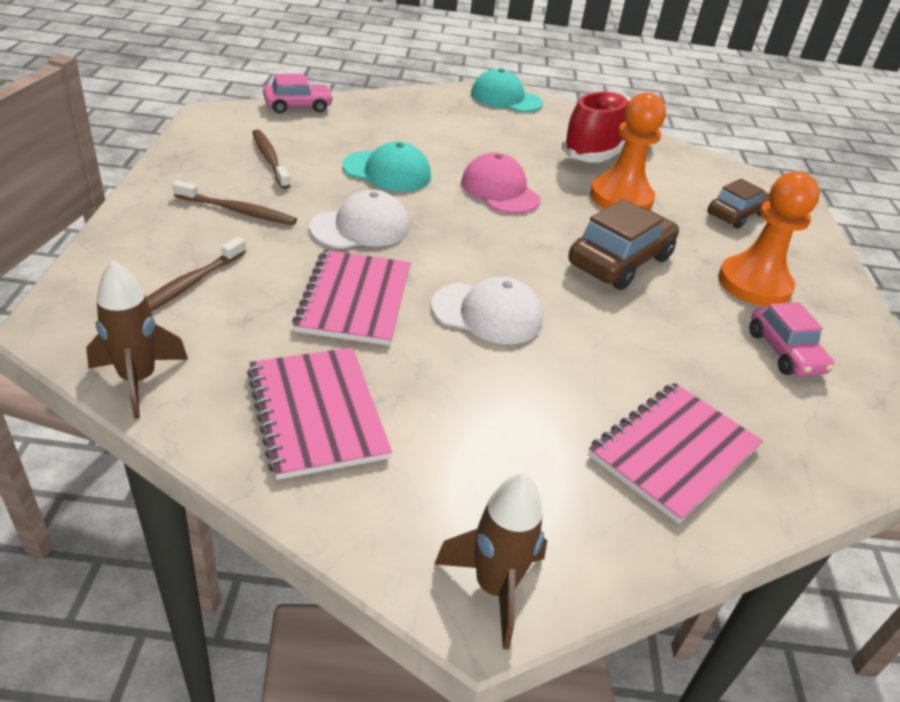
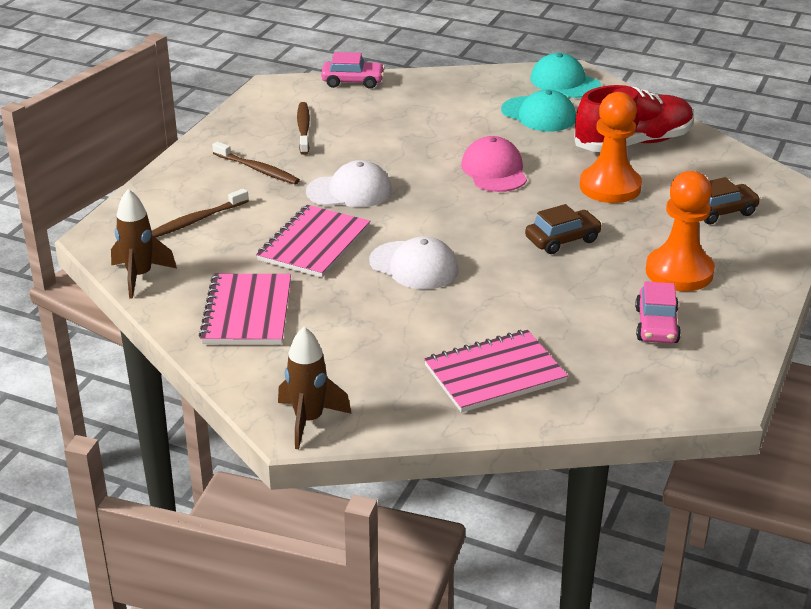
camera: 25 degrees right, 5 degrees down
(387, 172) = (400, 146): turquoise cap -> turquoise cap (539, 114)
(619, 261) = (562, 240): brown car -> brown car, size x0.65

